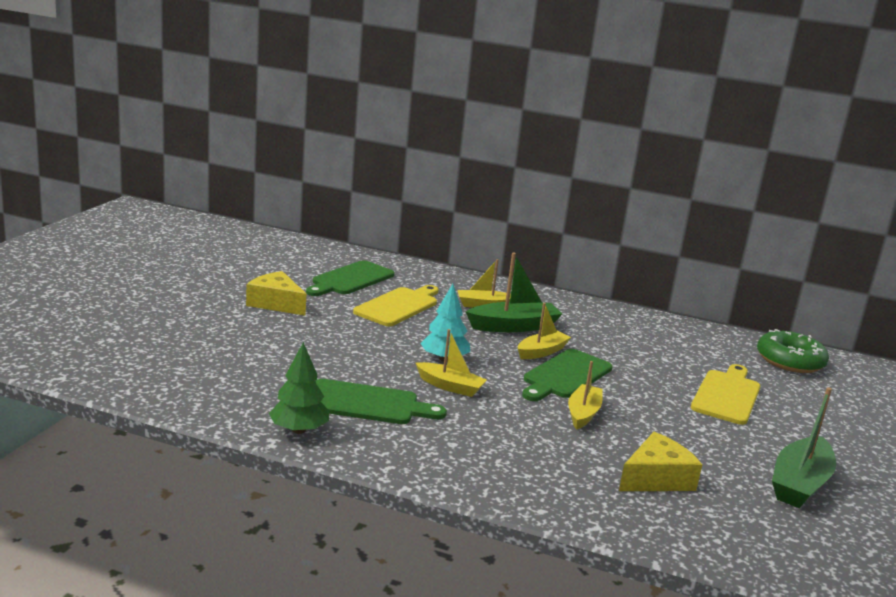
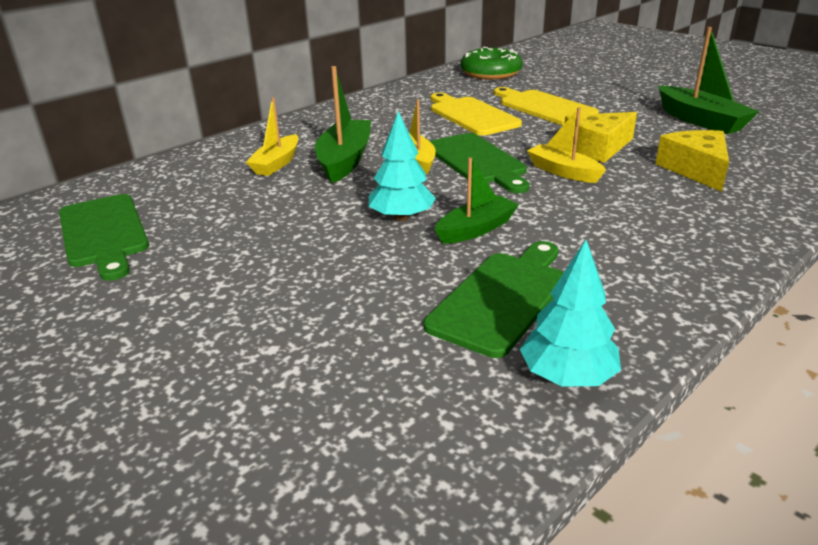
camera: 60 degrees left, 10 degrees up
(276, 303) = (115, 317): yellow cheese -> yellow cheese (597, 148)
(299, 430) = (567, 376): green tree -> turquoise tree
(399, 306) = (228, 215): yellow cutting board -> yellow cutting board (471, 115)
(450, 386) = (476, 229): yellow boat -> green boat

